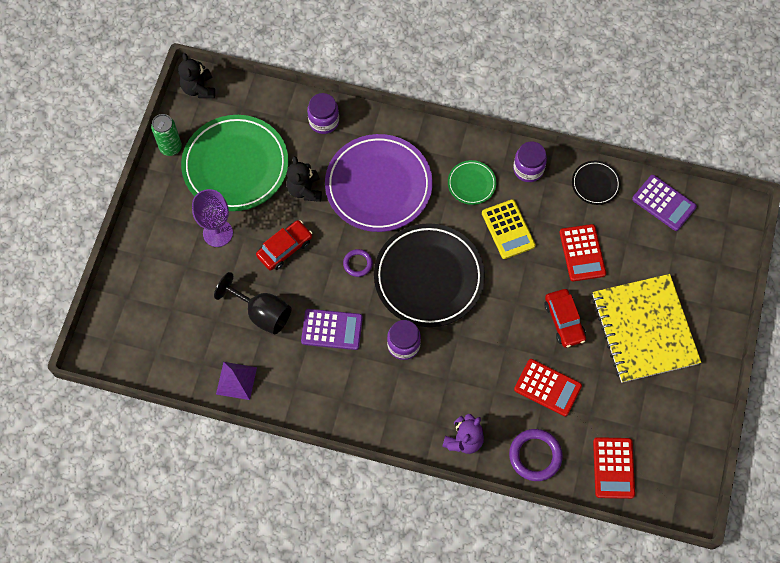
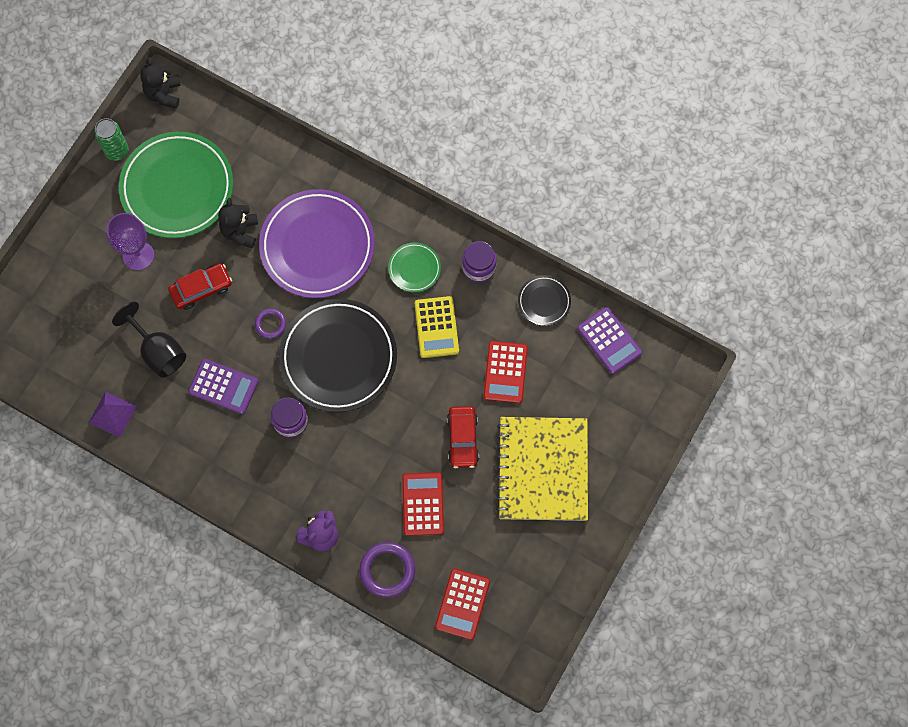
camera: 15 degrees right, 5 degrees up
(324, 121) = (282, 162): purple jar -> none
(547, 387) = (423, 504): red calculator -> red calculator turned 135 degrees counterclockwise

